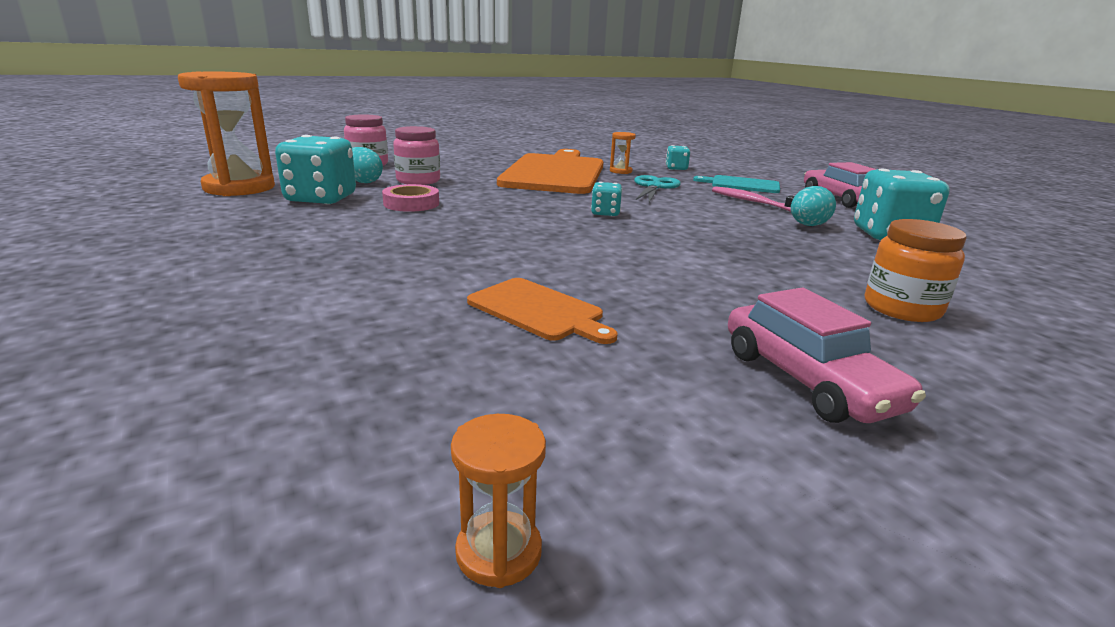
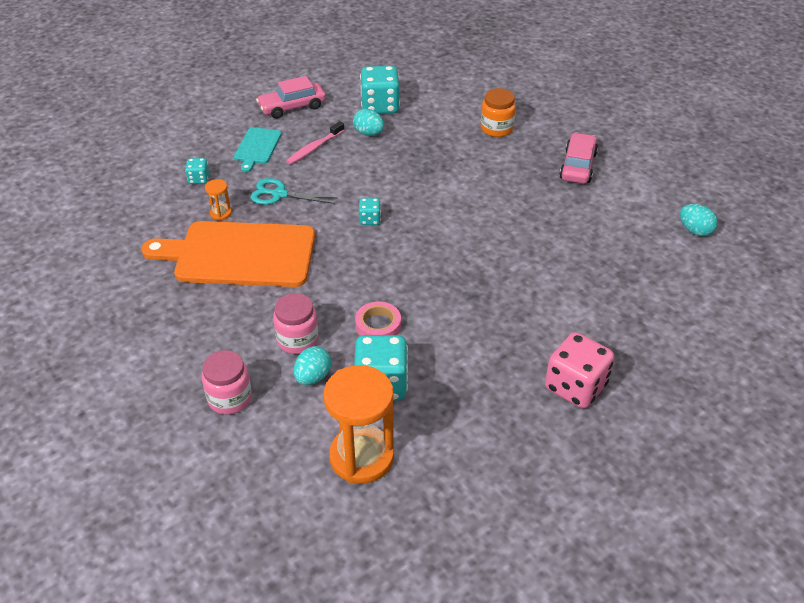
camera: 95 degrees left, 20 degrees up
(165, 280) = (575, 387): none -> pink dice
(498, 552) = (695, 230): orange hourglass -> turquoise egg
(538, 310) = (549, 237): orange cutting board -> none
(807, 380) = (578, 166): pink car -> pink car turned 45 degrees counterclockwise

